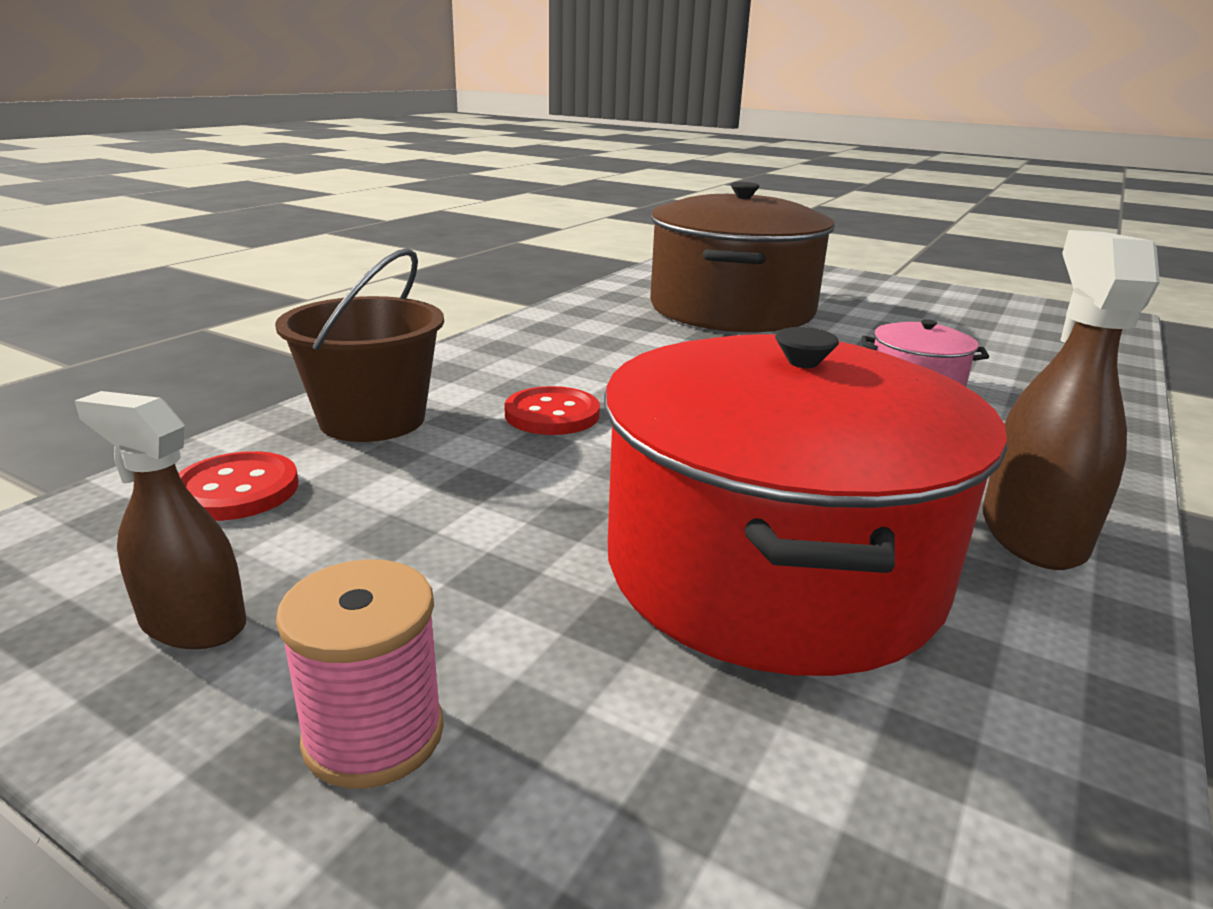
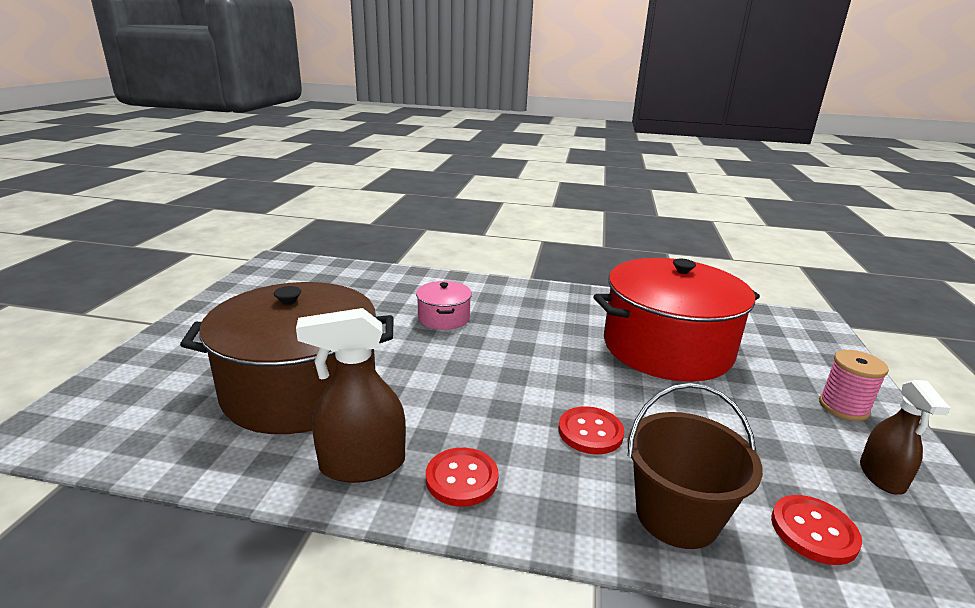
camera: 110 degrees left, 0 degrees up
(536, 345) = (462, 478): none -> red button
(1032, 533) = (585, 302): brown spray bottle -> brown spray bottle (362, 465)

